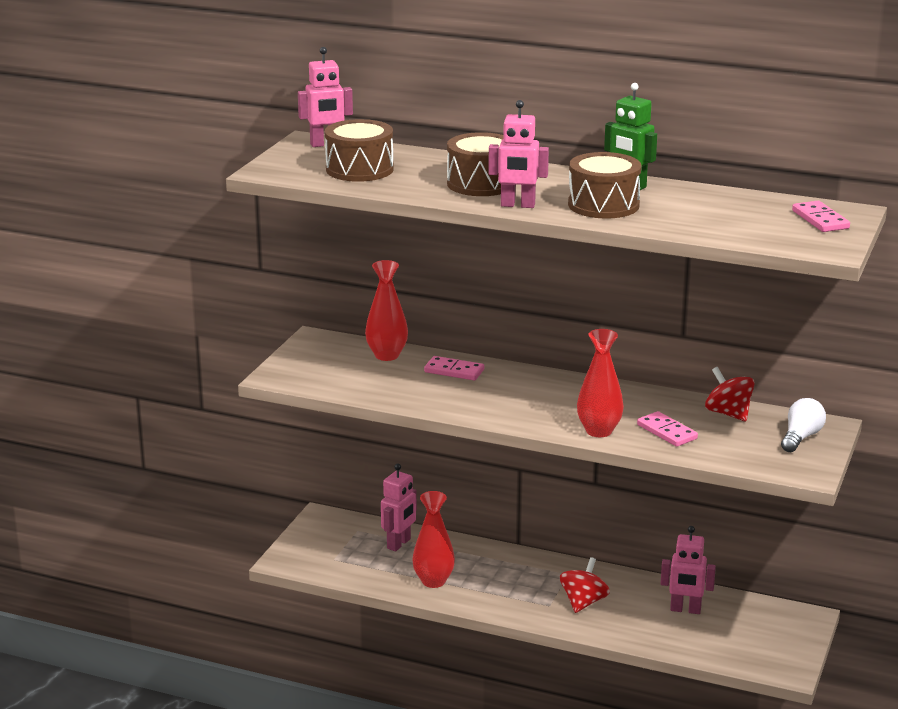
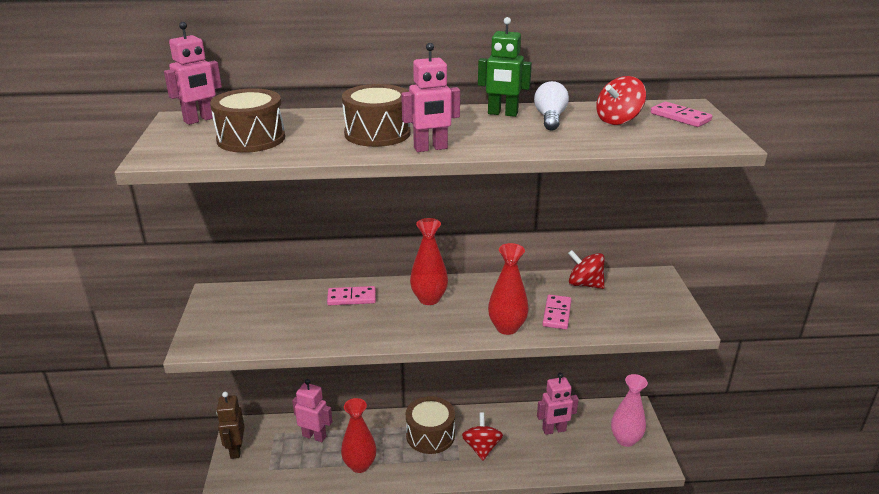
camera: 25 degrees left, 5 degrees up
(308, 534) = (235, 450): none -> brown robot
(387, 355) = (286, 296): red vase -> red vase (429, 299)
(399, 544) = (314, 436): pink robot -> pink robot turned 75 degrees counterclockwise
(603, 205) = (503, 135): brown drum -> brown drum (430, 435)
(667, 432) = (557, 314): pink domino -> pink domino turned 75 degrees clockwise
(745, 211) = (618, 120): none -> red spinning top
(769, 641) = (625, 439): none -> pink vase
(801, 437) = (651, 292): white light bulb -> white light bulb (550, 118)

